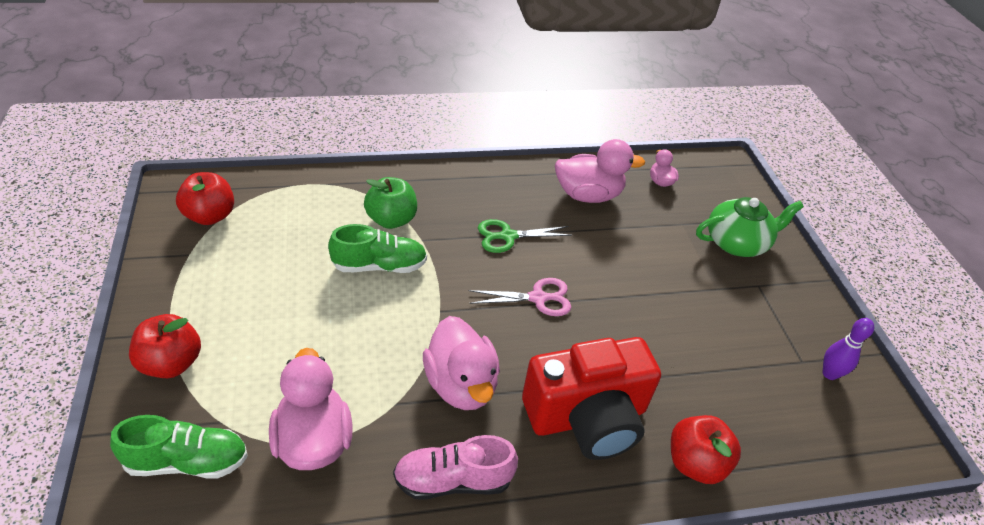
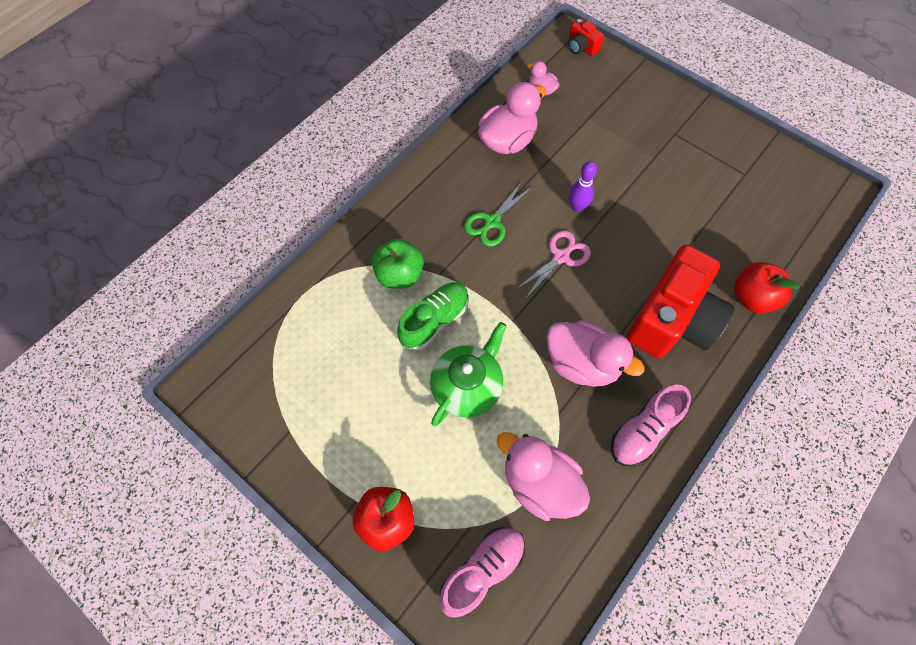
camera: 35 degrees left, 20 degrees up
(187, 461) = (482, 571): green shoe -> pink shoe
(210, 216) = (263, 386): red apple -> none
(733, 175) = (581, 47): none -> red camera
(737, 242) = (634, 107): green teapot -> green teapot (467, 386)
(829, 374) = (765, 171): purple bowling pin -> purple bowling pin (577, 207)

